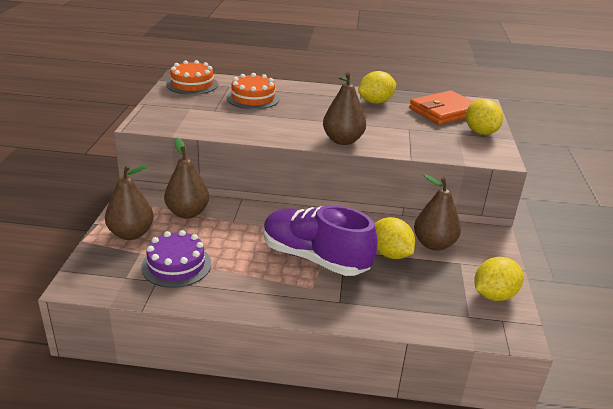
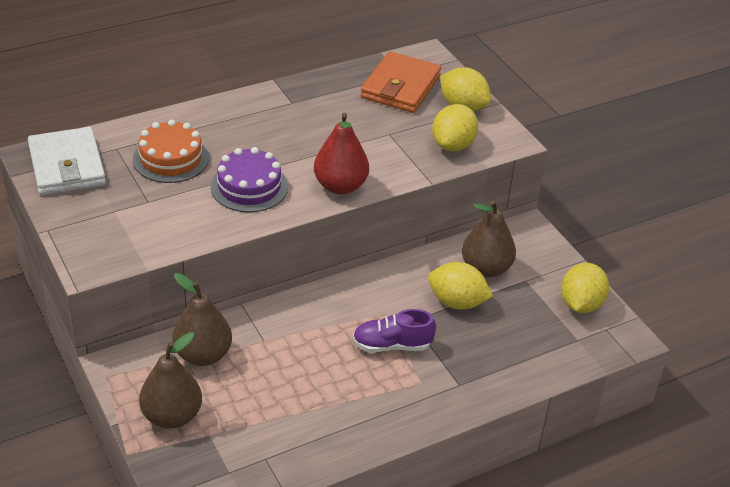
camera: 35 degrees left, 10 degrees up
(176, 265) = (265, 428): purple cake -> purple cake (249, 187)
(192, 84) = (67, 166): orange cake -> white wallet
(315, 258) = (392, 345): purple shoe -> purple shoe, size x0.55
(342, 140) = (340, 186): brown pear -> red pear
(375, 102) = (315, 102): yellow lemon -> yellow lemon (453, 145)

